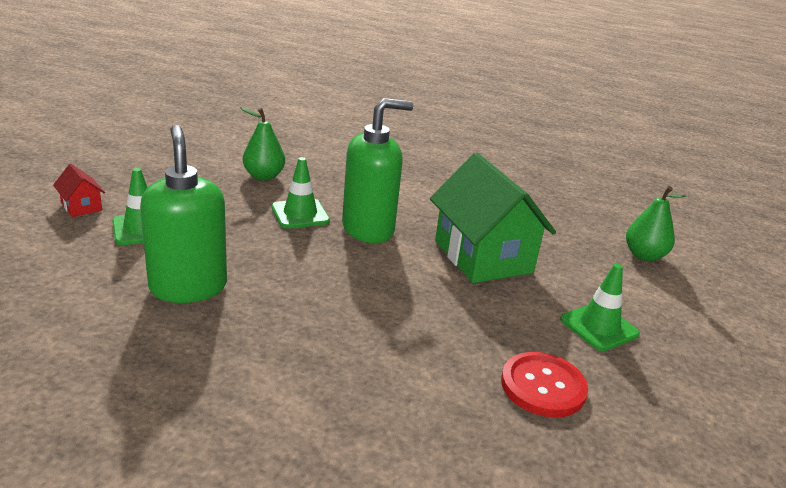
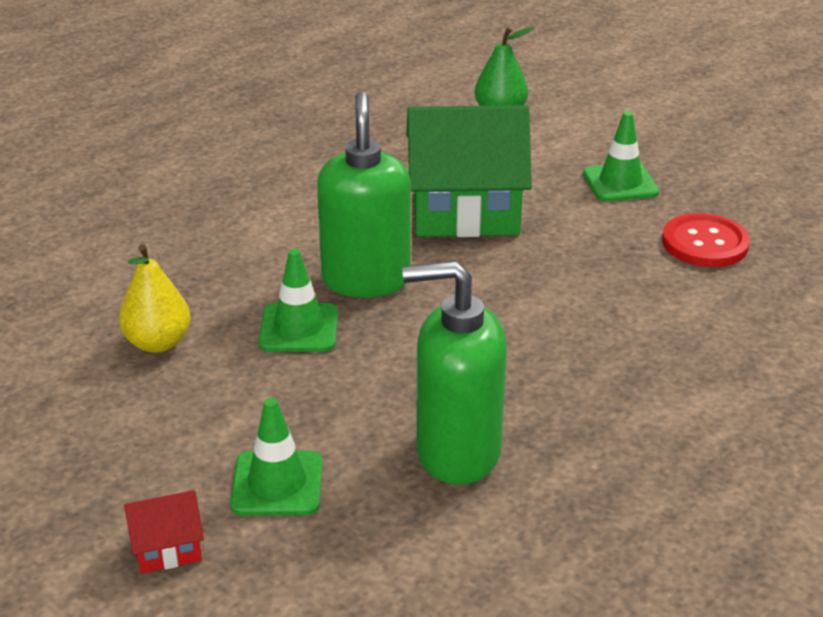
camera: 65 degrees left, 5 degrees up
(263, 176) = (158, 343): green pear -> yellow pear

